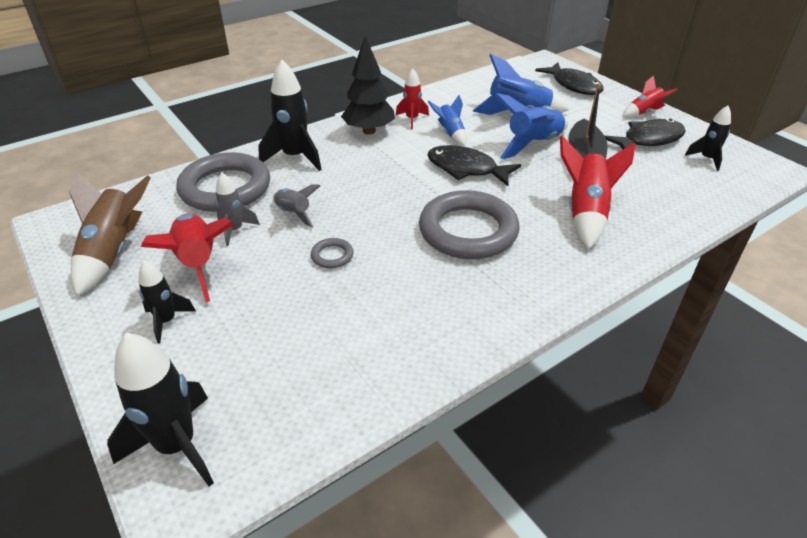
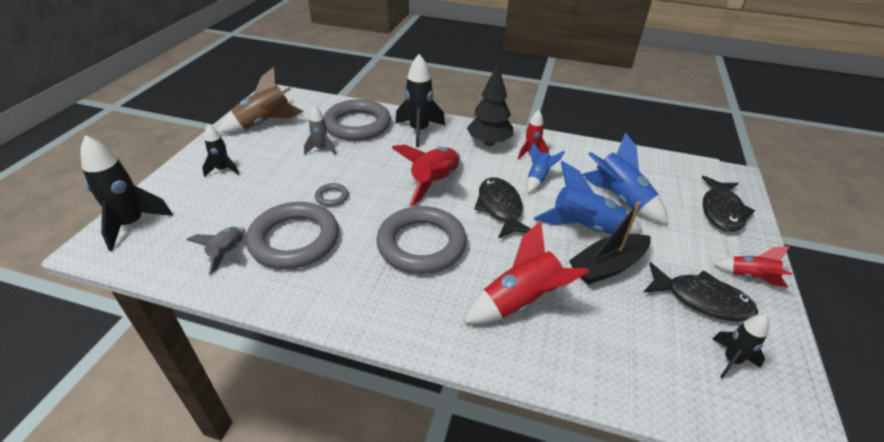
camera: 50 degrees right, 0 degrees up
(198, 264) = (279, 154): red rocket -> red rocket (434, 183)
(294, 214) = (359, 161): grey rocket -> grey rocket (227, 253)
(373, 308) = (294, 240): none -> grey ring

